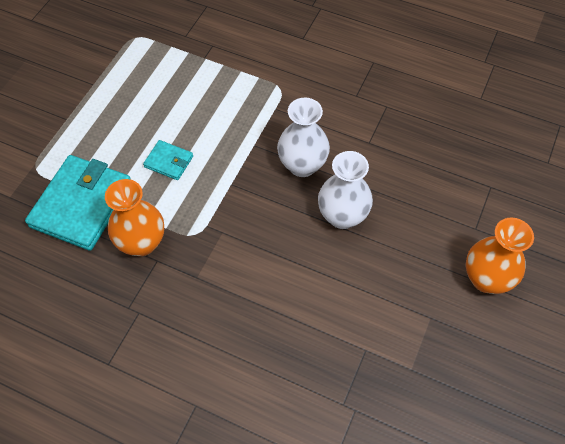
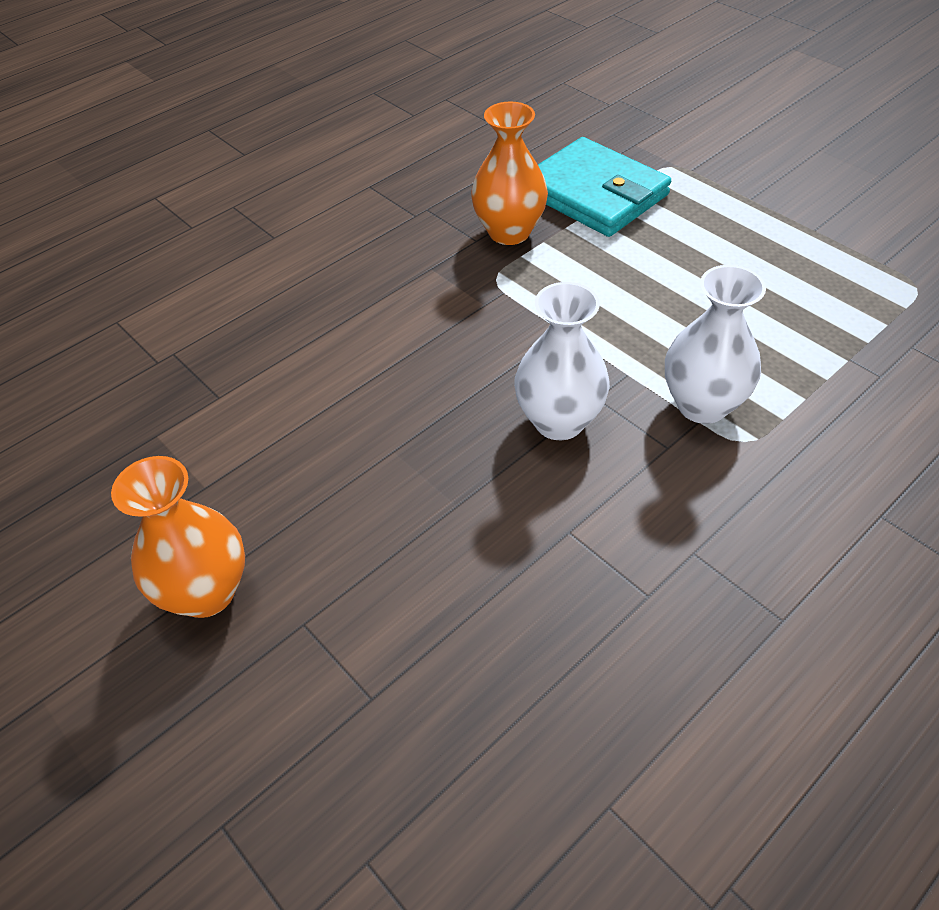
camera: 115 degrees right, 10 degrees down
(169, 162) = (632, 277): turquoise wallet -> none
(342, 216) = (436, 441): white vase -> white vase (702, 405)

